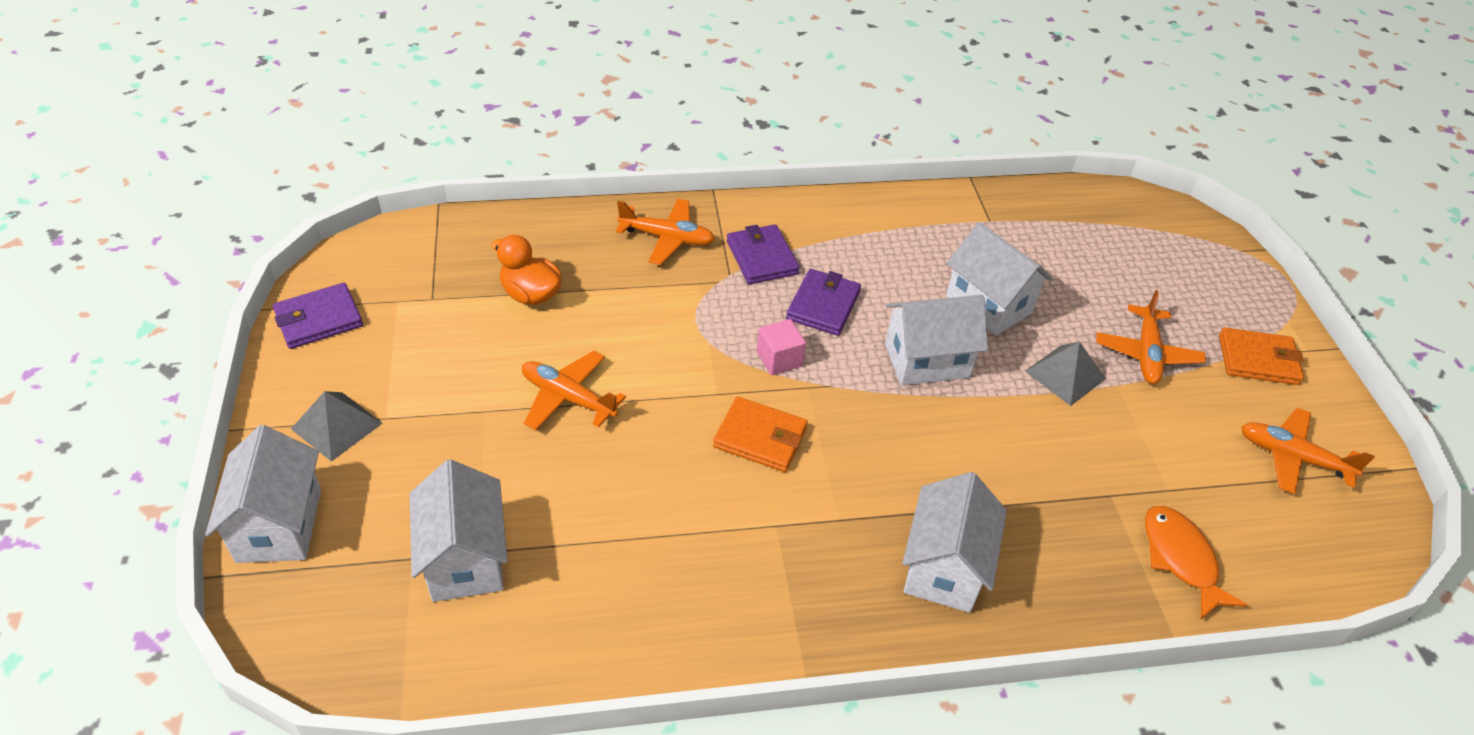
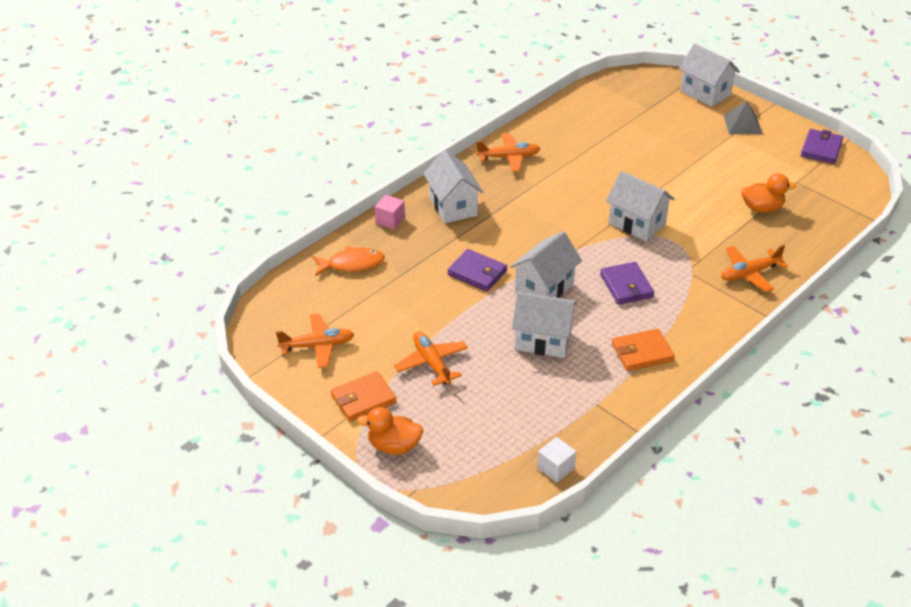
camera: 145 degrees right, 5 degrees down
(465, 559) = (630, 117): white house -> white house (637, 224)
(568, 398) = (677, 180): orange plane -> orange plane (509, 157)
(760, 438) = (580, 210): orange wallet -> orange wallet (642, 352)
(762, 258) = (689, 293): purple wallet -> purple wallet (477, 273)
(779, 359) = (613, 247): pink cube -> pink cube (390, 220)
(1065, 375) = (467, 322): grey pyramid -> none
(1083, 197) = (555, 468): none -> white cube
(1180, 559) = (352, 264): orange fish -> orange fish turned 45 degrees counterclockwise
(1245, 296) = (394, 446): none -> orange duck

